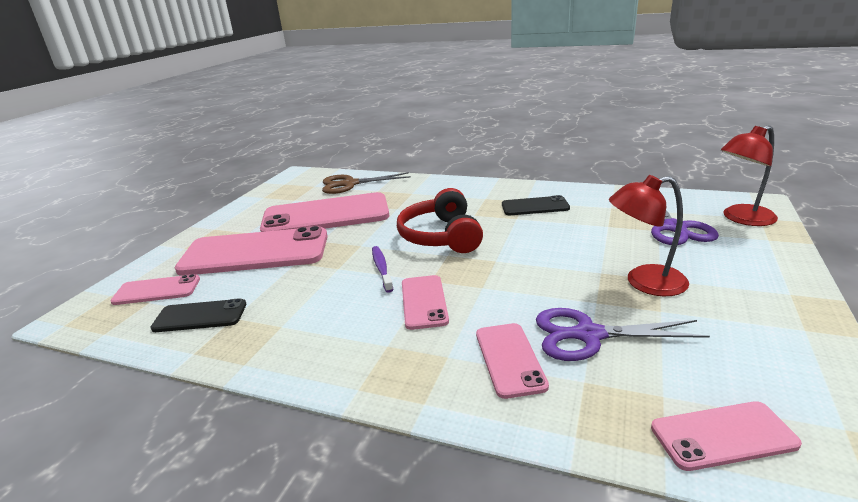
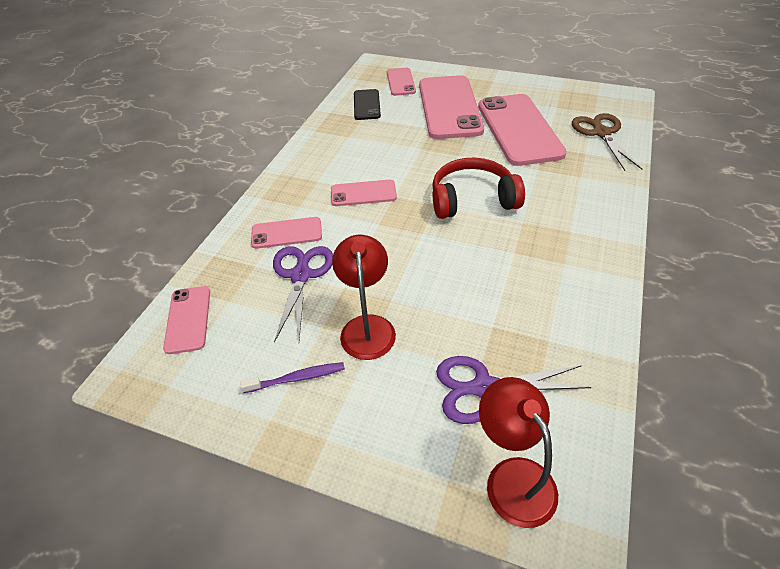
camera: 90 degrees right, 20 degrees up
(381, 268) = (416, 170): purple toothbrush -> purple toothbrush (297, 378)
(535, 206) = (547, 270): black phone -> none

